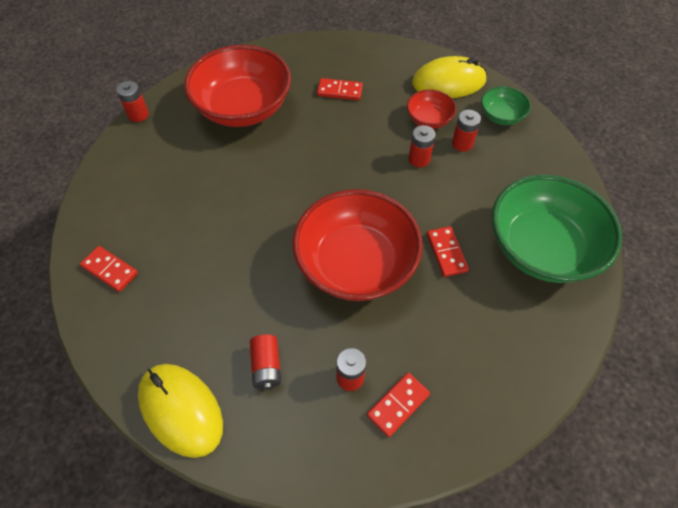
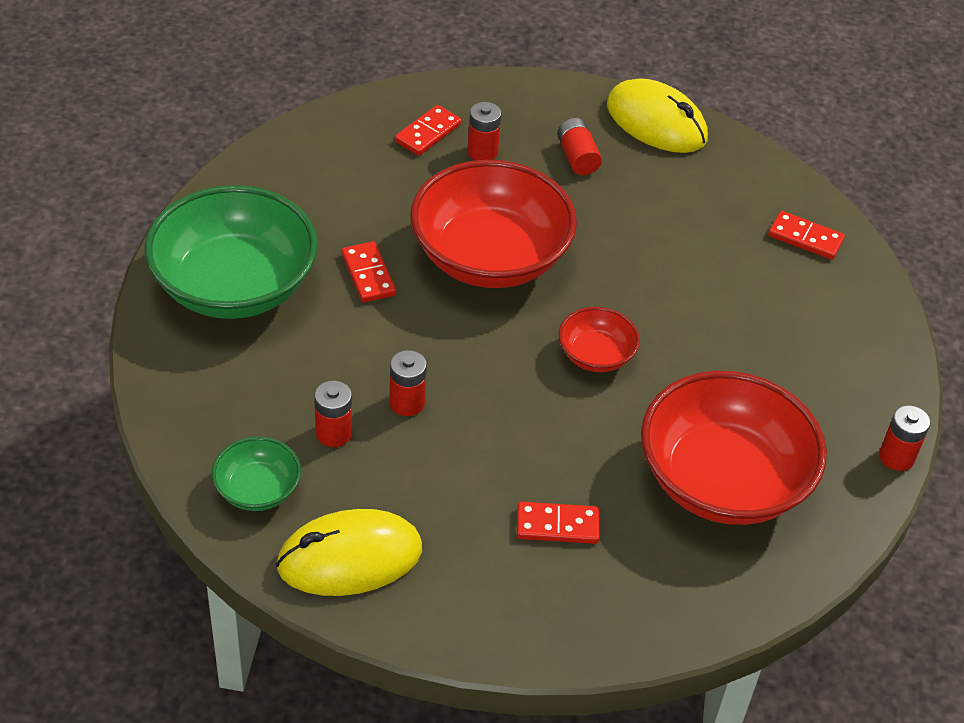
camera: 170 degrees right, 10 degrees down
(429, 119) = (389, 476): red bowl -> red bowl (596, 355)

